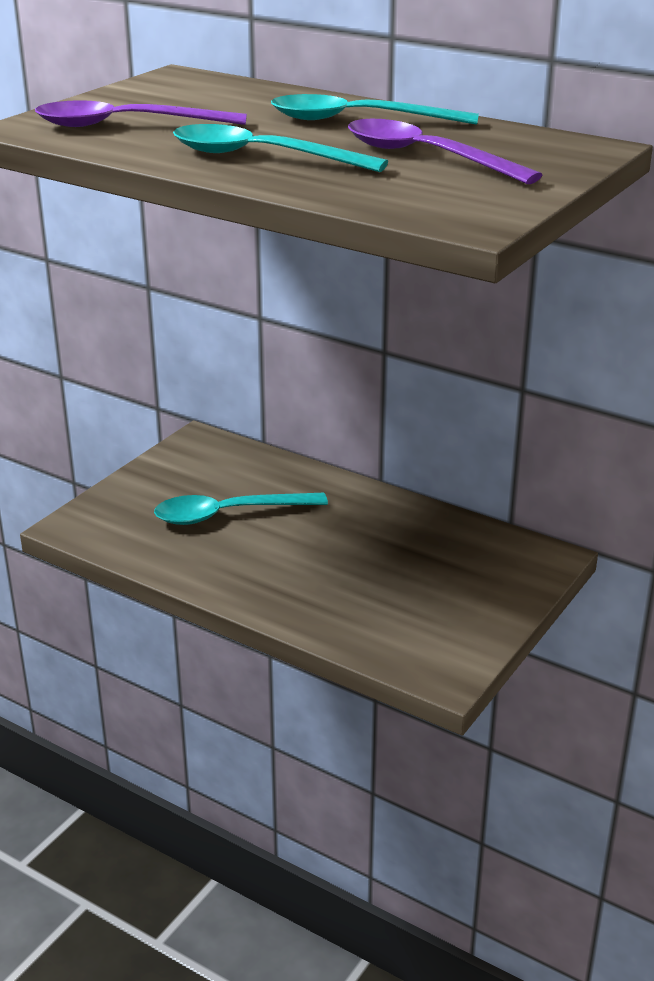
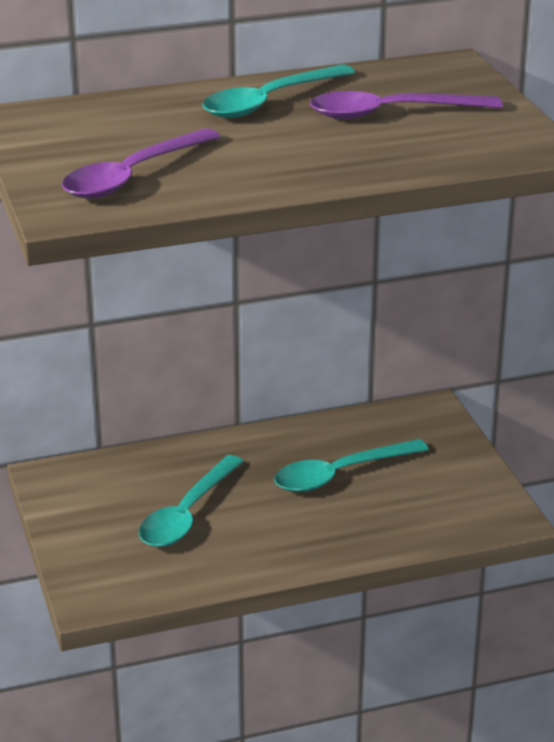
camera: 50 degrees left, 0 degrees up
(261, 157) = (301, 159): turquoise spoon -> turquoise spoon (339, 474)

